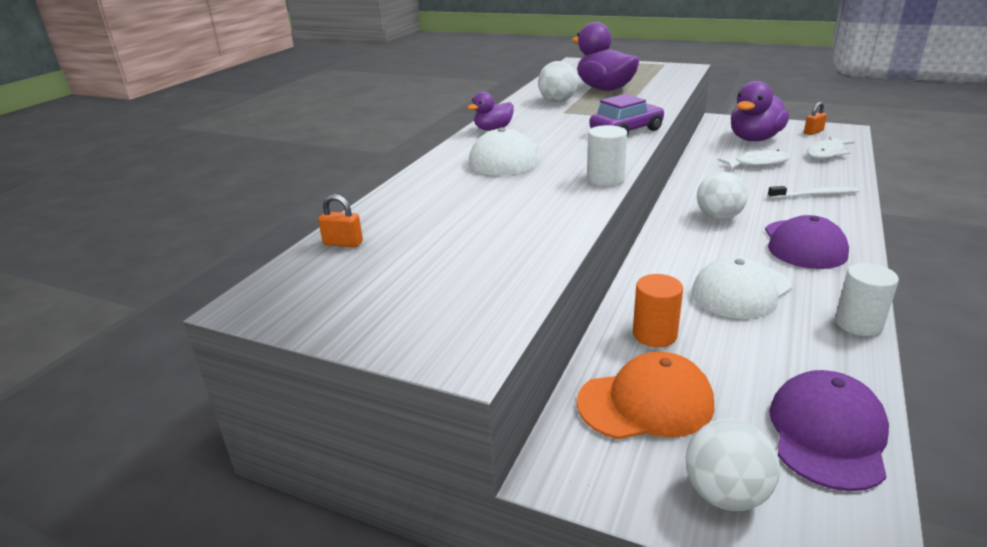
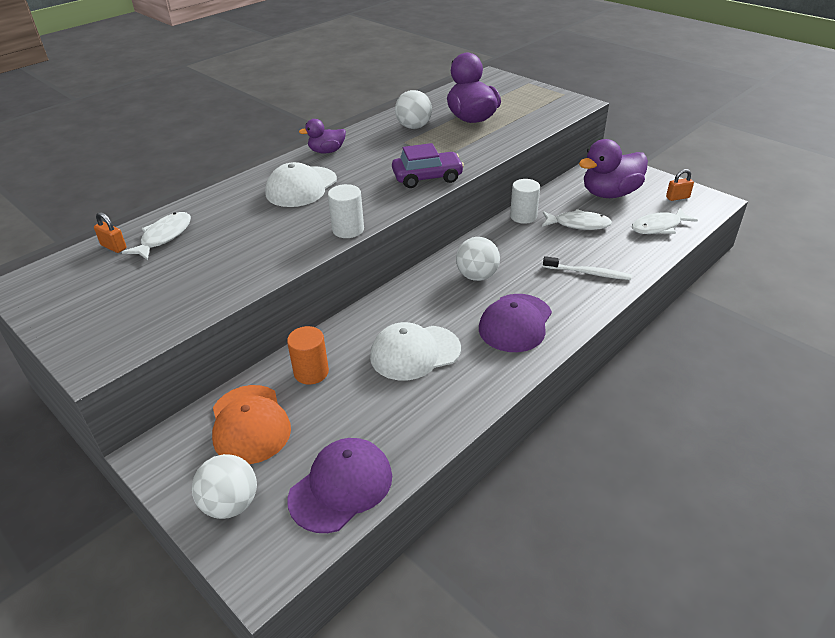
camera: 20 degrees right, 10 degrees up
(398, 223) = (164, 237): none -> white fish
(645, 403) = (250, 424): orange cap -> orange cap turned 60 degrees clockwise
(858, 324) = (469, 409): white cylinder -> white cylinder (523, 216)

